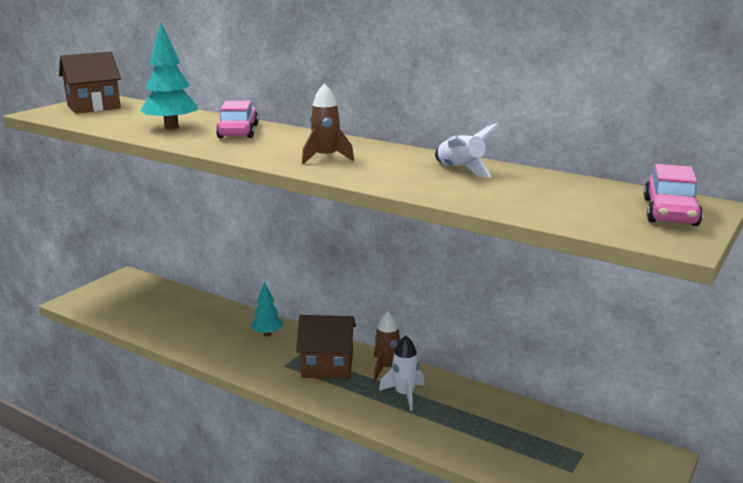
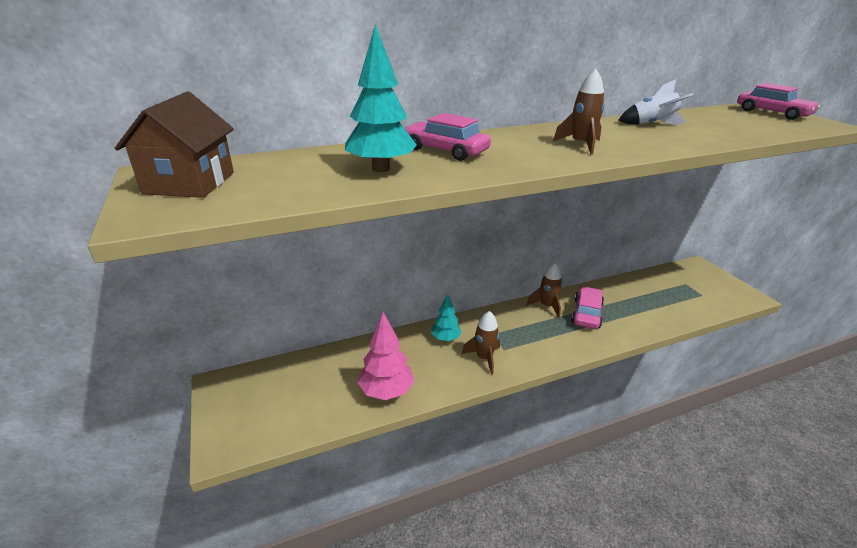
camera: 55 degrees left, 10 degrees up
(173, 333) = (386, 391): none -> pink tree
(259, 359) = (484, 358): none -> brown rocket
(327, 366) = (523, 329): brown house -> none
(404, 394) = (586, 313): white rocket -> pink car

